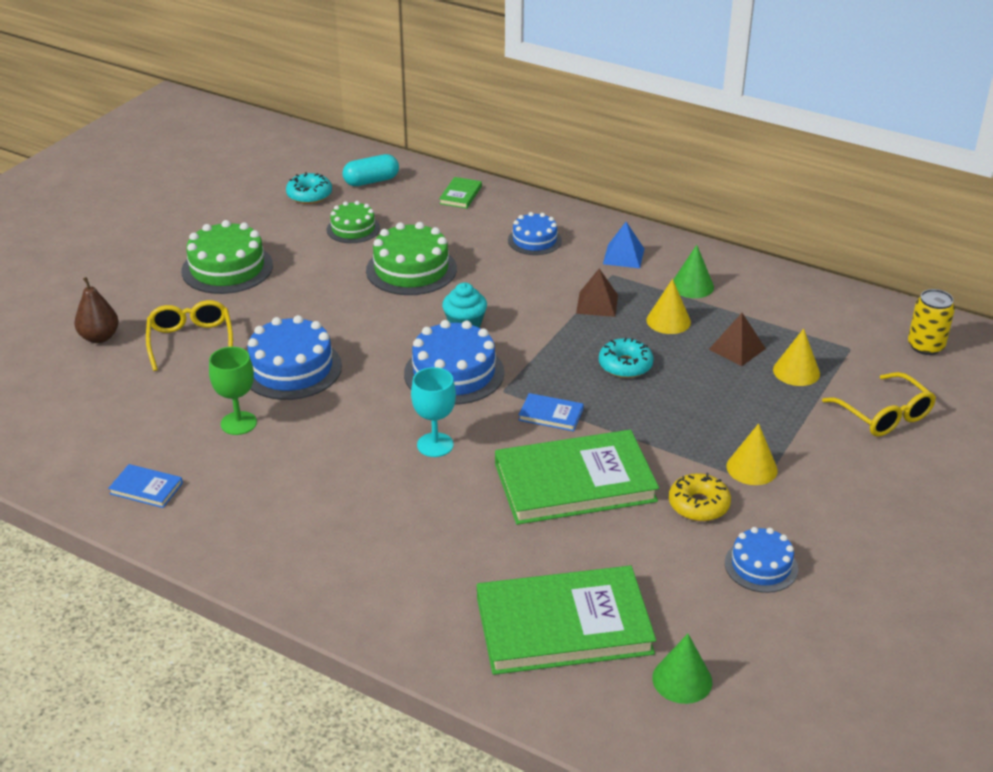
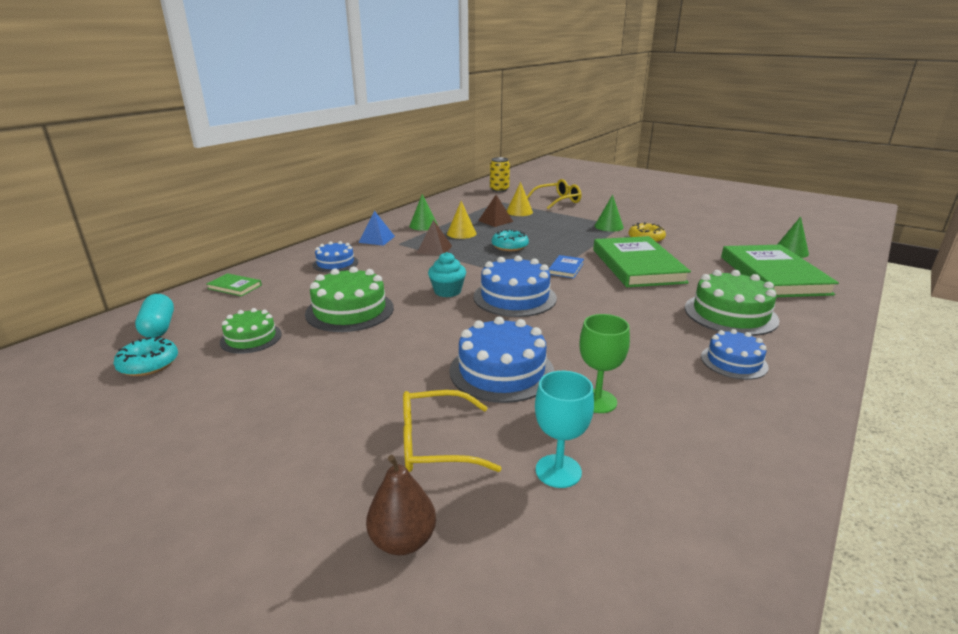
camera: 85 degrees left, 10 degrees down
(146, 488) = (729, 462): blue book -> none
(227, 268) = (277, 421): green cake -> green cake (730, 314)
(435, 445) = (609, 306): turquoise goblet -> turquoise goblet (558, 471)
(752, 468) = (609, 226): yellow cone -> green cone
(761, 566) = (690, 231): blue cake -> blue cake (734, 362)

